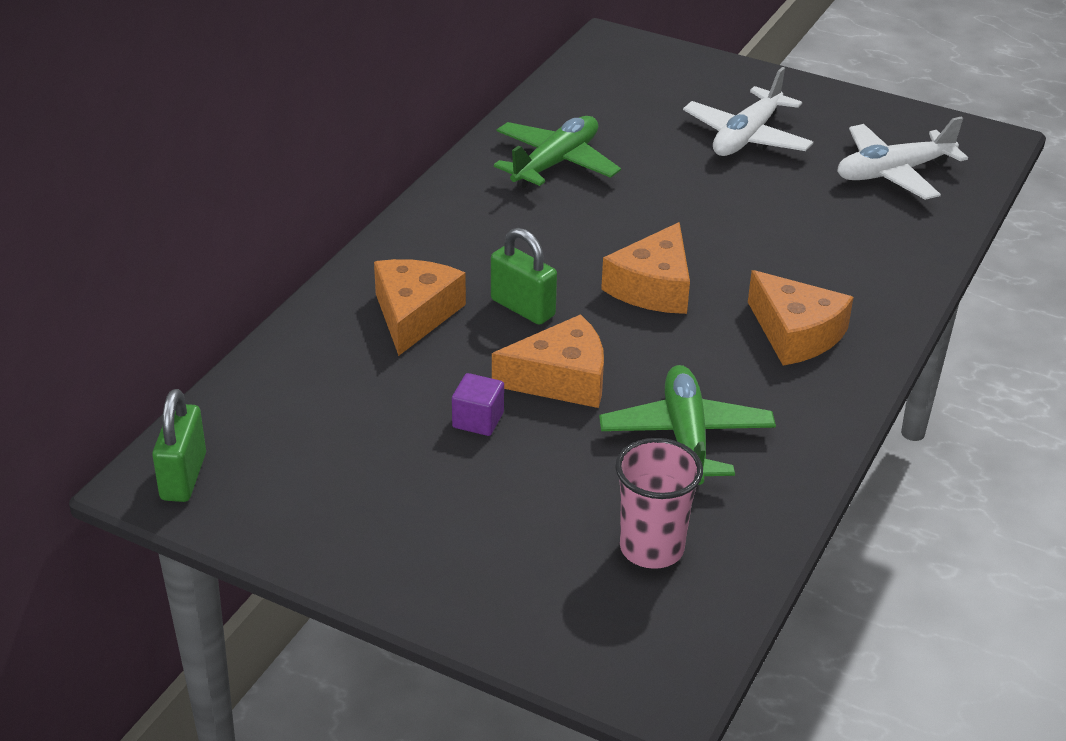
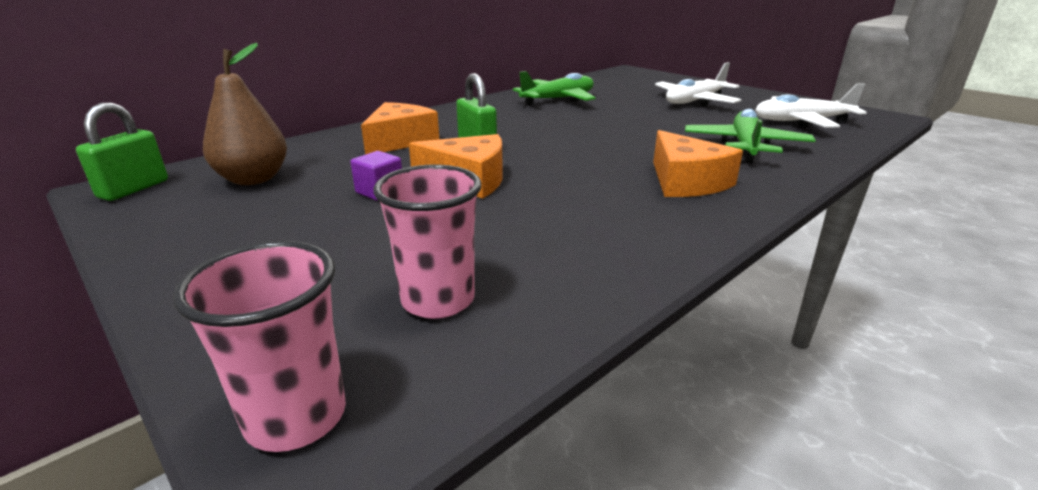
camera: 20 degrees right, 10 degrees down
(308, 429) = (253, 179): none -> brown pear
(630, 666) = (296, 417): none -> pink cup
(653, 287) = (582, 148): orange cheese -> none
(686, 437) = (543, 226): green plane -> green plane (745, 146)

